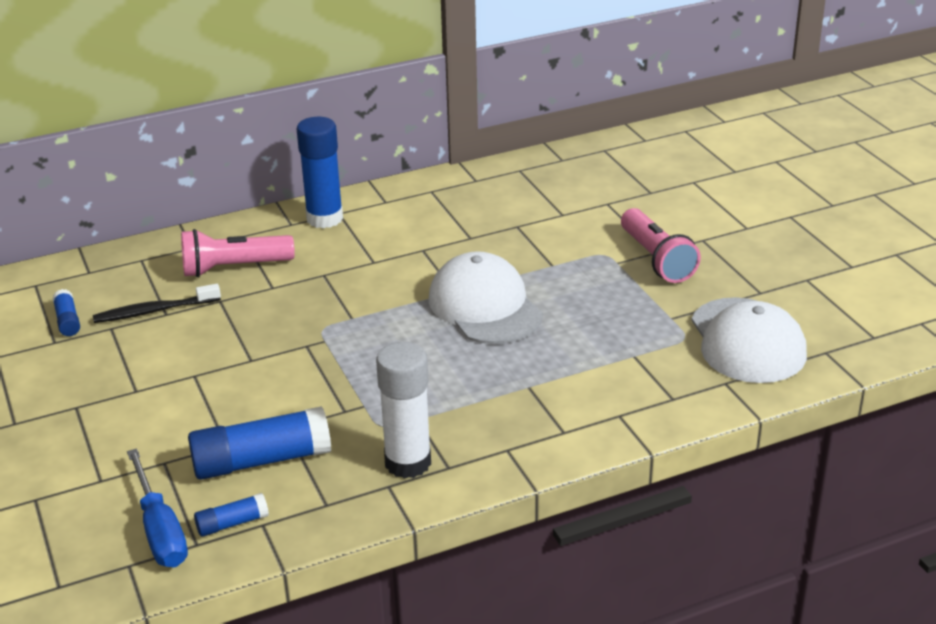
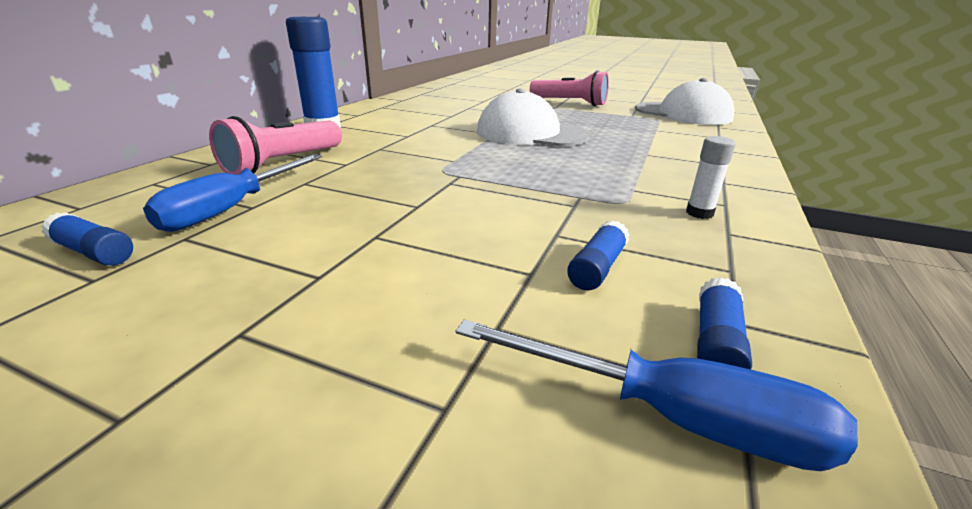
camera: 45 degrees left, 5 degrees down
(154, 311) = (232, 208): black toothbrush -> blue screwdriver
(261, 460) = (597, 268): blue glue stick -> blue glue stick, size x0.49
(408, 463) = (699, 213): white glue stick -> white glue stick, size x0.49

